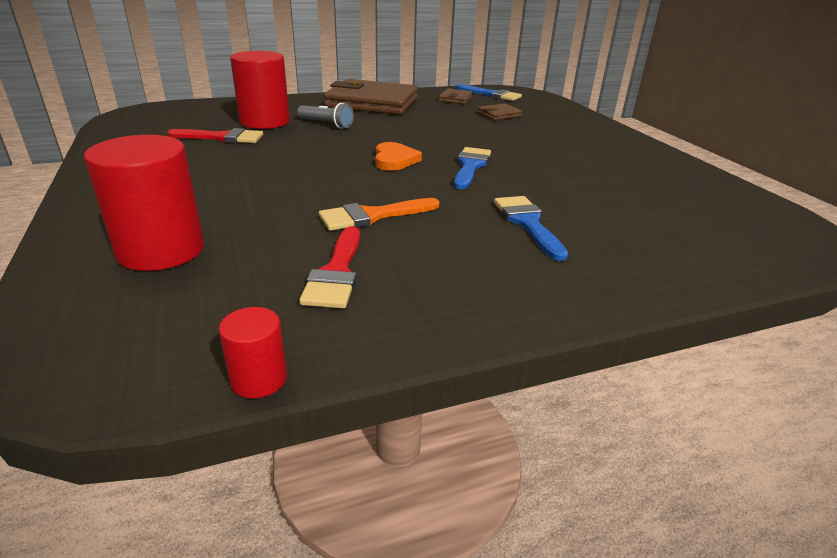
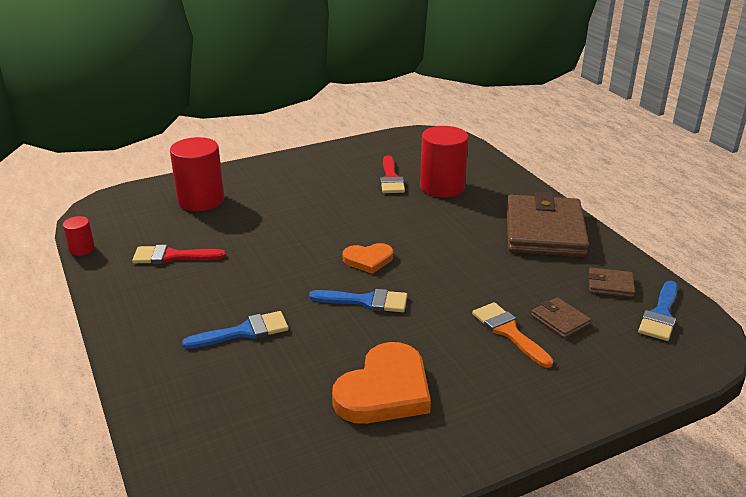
camera: 85 degrees right, 0 degrees up
(326, 124) = (452, 216): grey flashlight -> none
(372, 216) = (251, 260): orange brush -> orange brush (508, 332)
(601, 169) = (384, 390): none -> orange heart

